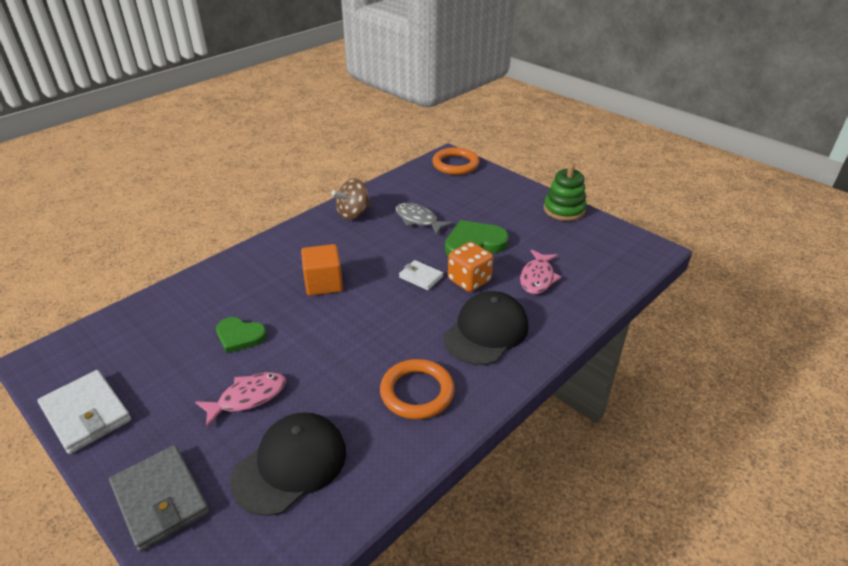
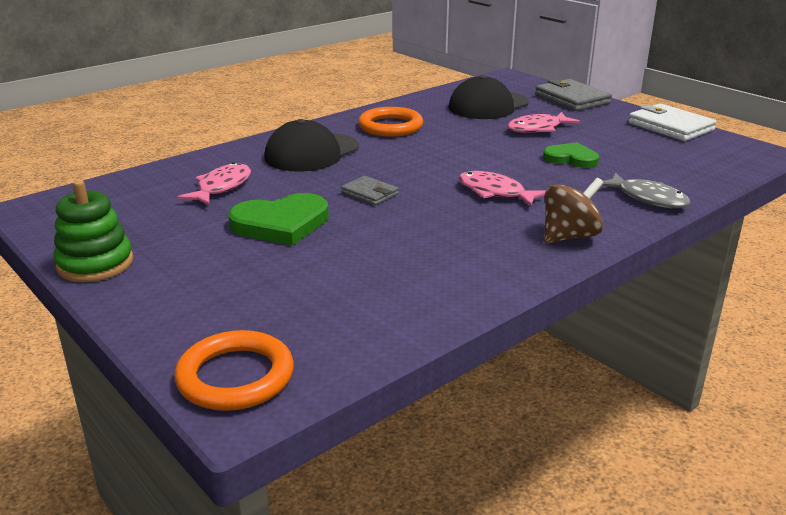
camera: 175 degrees left, 10 degrees down
(323, 283) = (495, 192): orange cube -> pink fish
(353, 213) = (471, 274): brown spinning top -> brown spinning top (569, 236)
(418, 220) = (356, 259): grey fish -> grey fish (647, 198)
(421, 277) = (369, 193): white wallet -> grey wallet
(469, 280) = (309, 188): orange dice -> none

